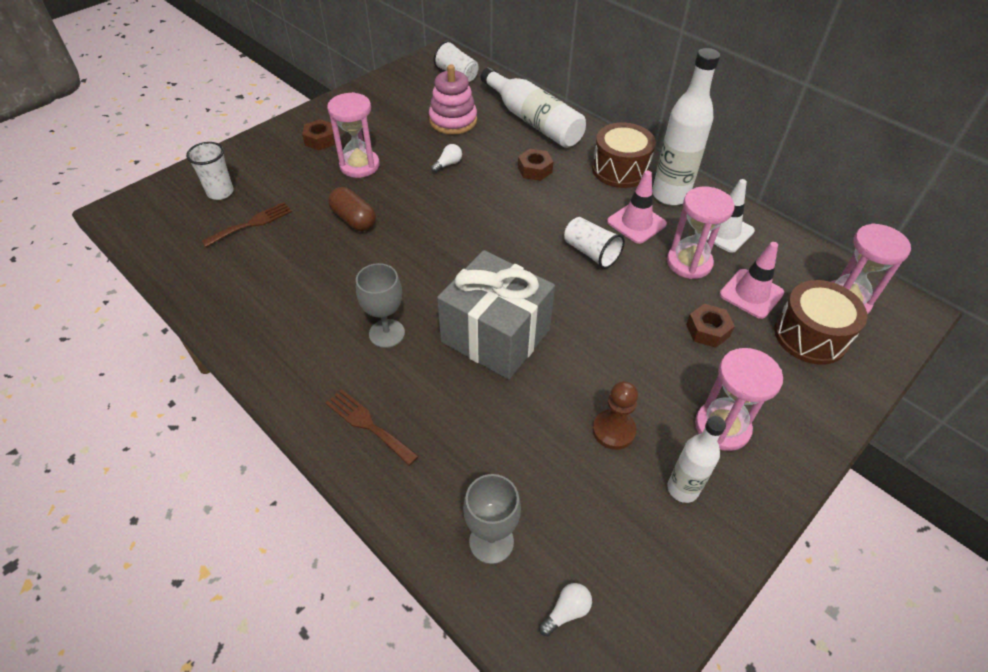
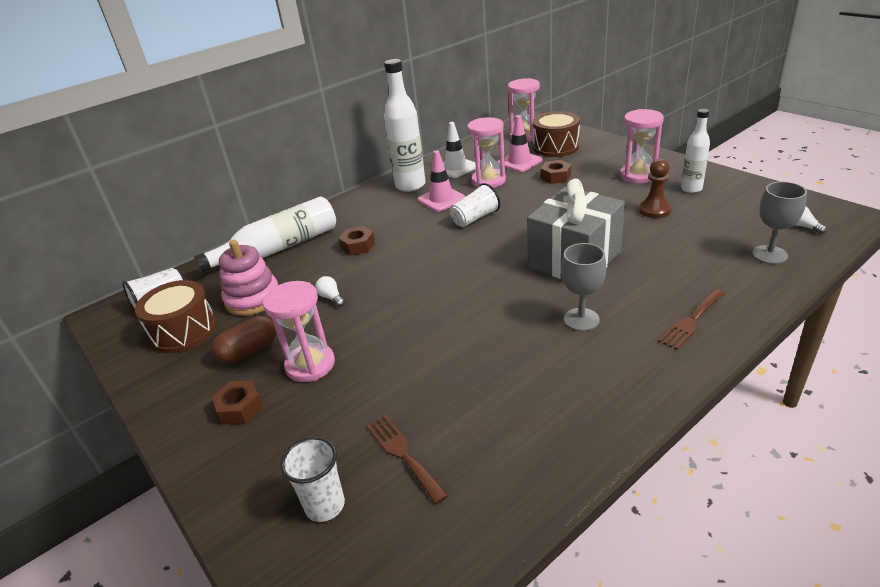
camera: 80 degrees left, 15 degrees down
(354, 219) = (411, 359): brown capsule -> brown capsule (249, 351)
(620, 169) = (371, 205): brown drum -> brown drum (184, 331)

